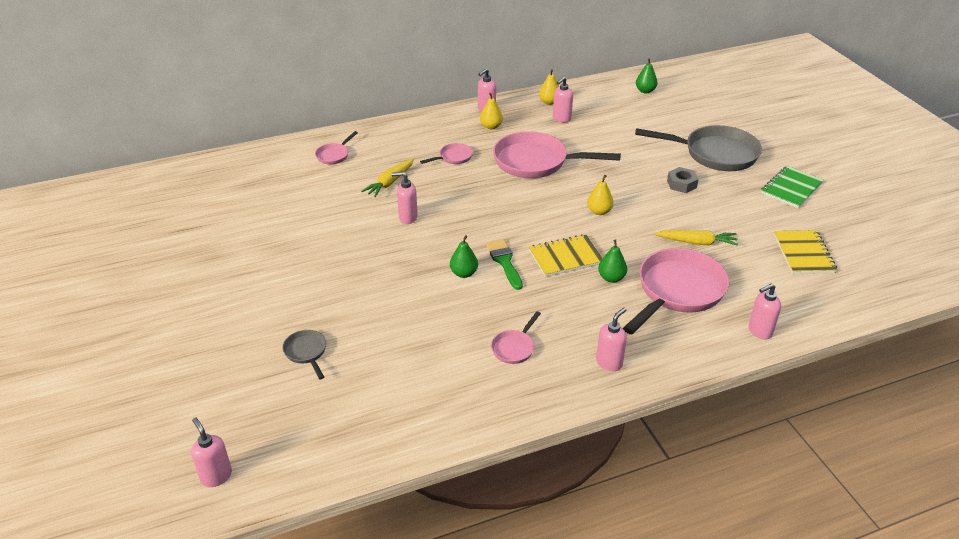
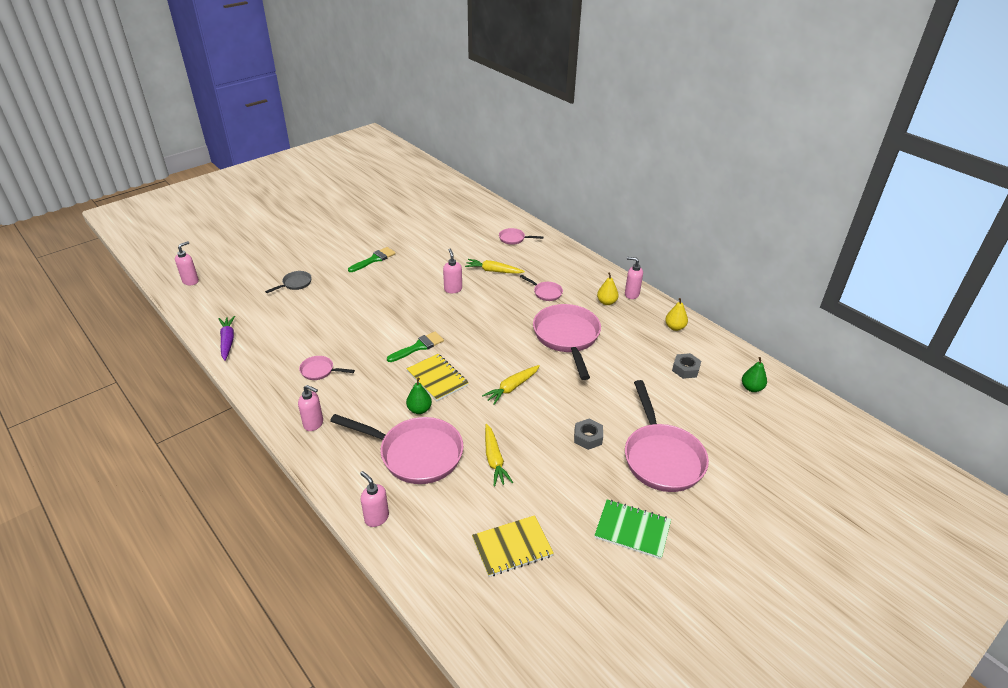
camera: 70 degrees right, 0 degrees up
(298, 270) = (374, 259): none -> green brush
(408, 435) = (227, 341): none -> purple carrot
(464, 273) = (396, 330): green pear -> none
(561, 118) = (650, 340): pink soap dispenser -> none
(599, 211) = (512, 388): yellow pear -> yellow carrot
(610, 113) = (685, 369): none -> grey nut
(715, 154) = (661, 457): grey pan -> pink pan

